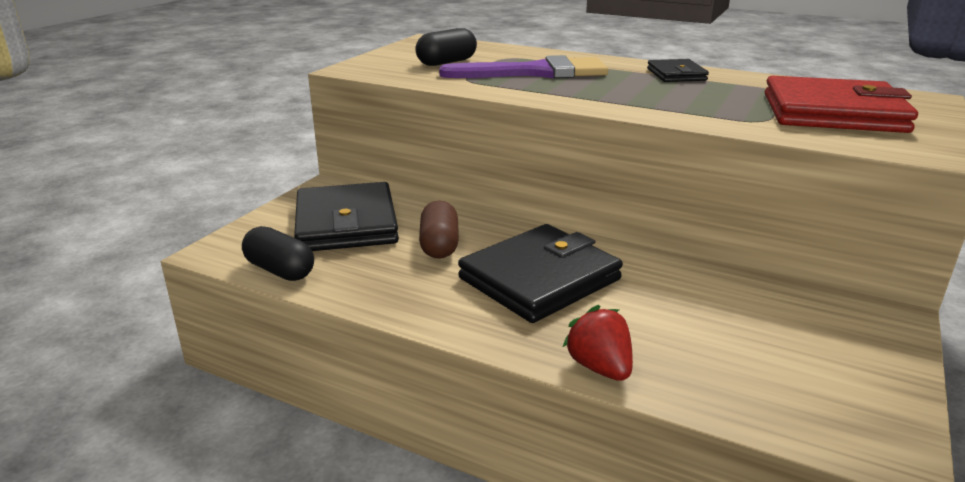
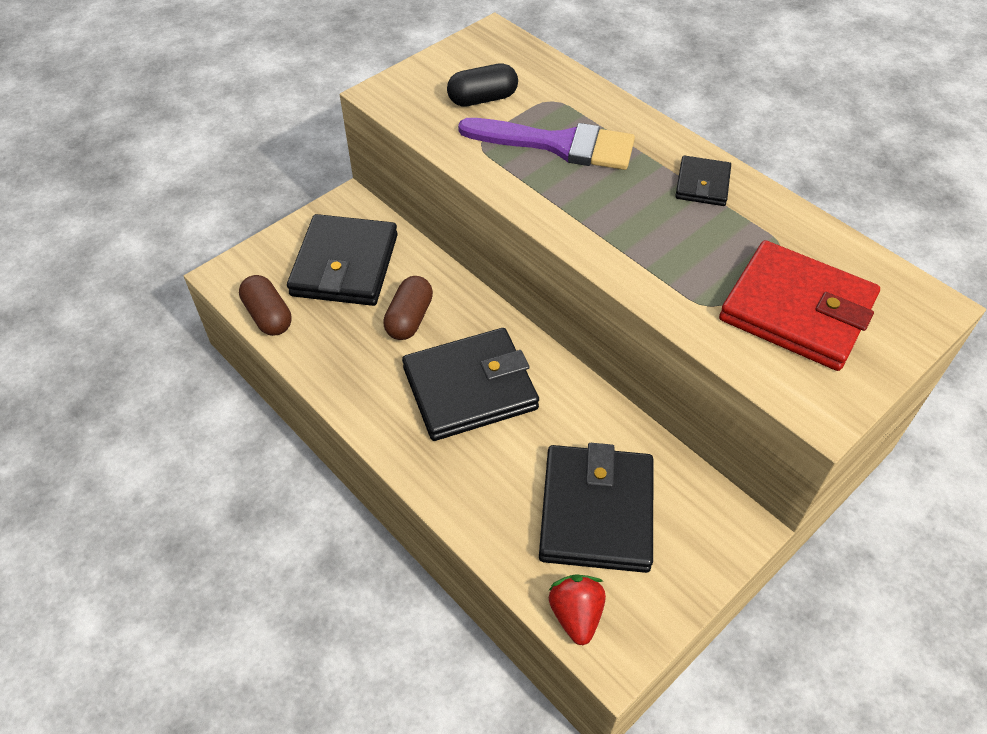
camera: 20 degrees right, 25 degrees up
(280, 270) = (268, 316): black capsule -> brown capsule
(599, 367) = (457, 505): red strawberry -> red strawberry (576, 615)
(748, 338) = (596, 511): none -> black wallet

